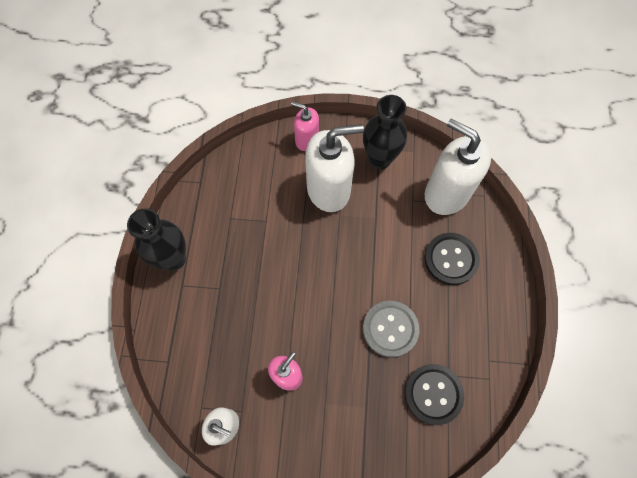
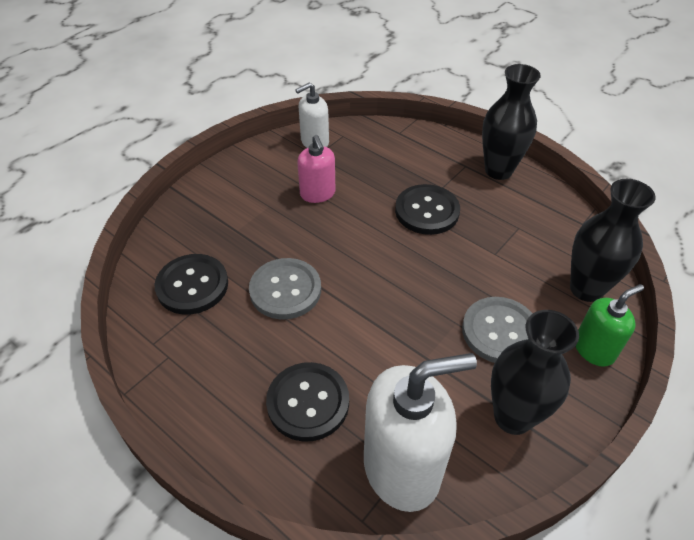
camera: 125 degrees right, 20 degrees down
(253, 284) = (427, 211): none -> black button
(261, 159) = (586, 289): none -> black vase
(306, 140) = (594, 349): pink soap dispenser -> green soap dispenser
(329, 189) = (499, 331): white soap dispenser -> grey button

